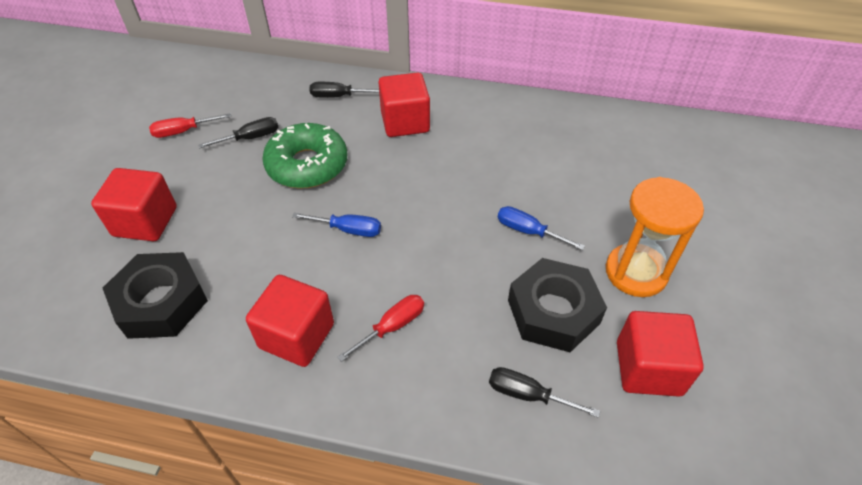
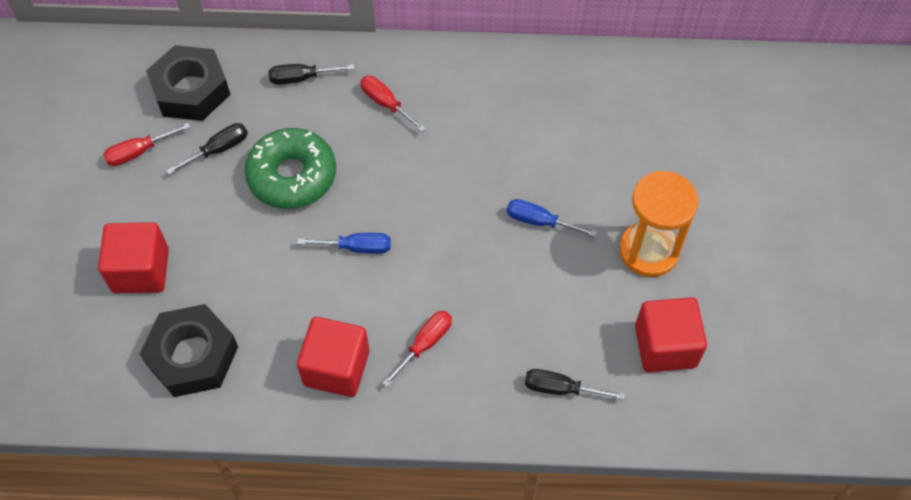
camera: 10 degrees left, 10 degrees up
(405, 122) = (386, 104): red cube -> red screwdriver
(553, 311) = (574, 305): black nut -> black nut (191, 90)

